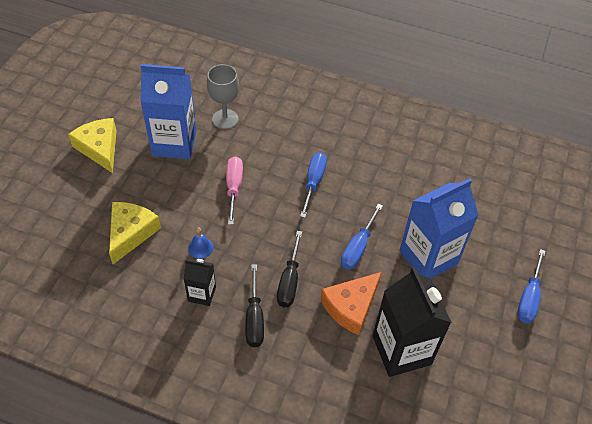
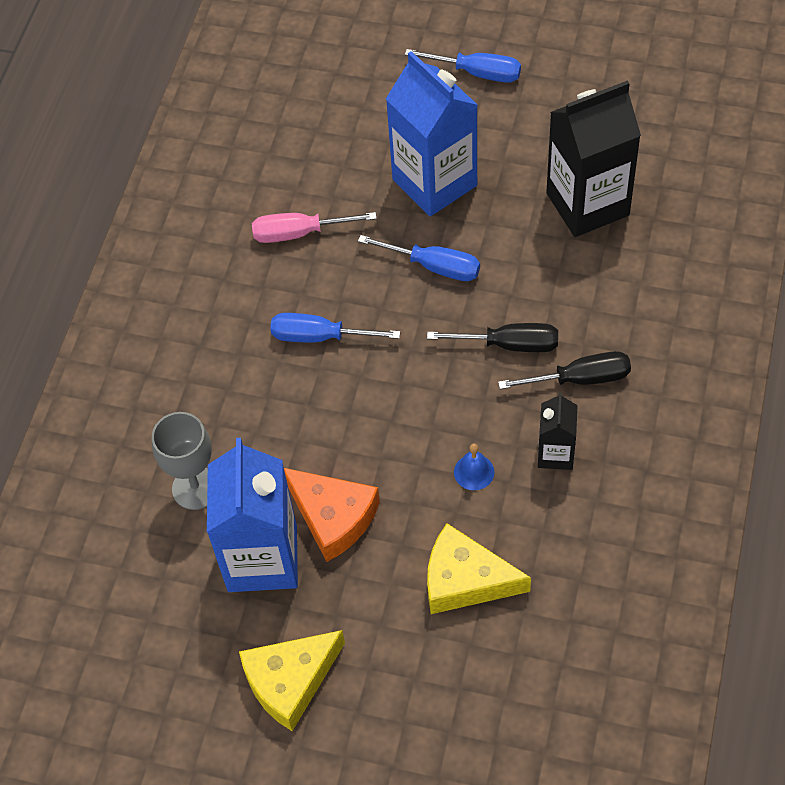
camera: 90 degrees left, 5 degrees up
(234, 188) = (348, 447): pink screwdriver -> pink screwdriver (300, 233)
(351, 306) = (535, 266): orange cheese -> orange cheese (333, 517)

